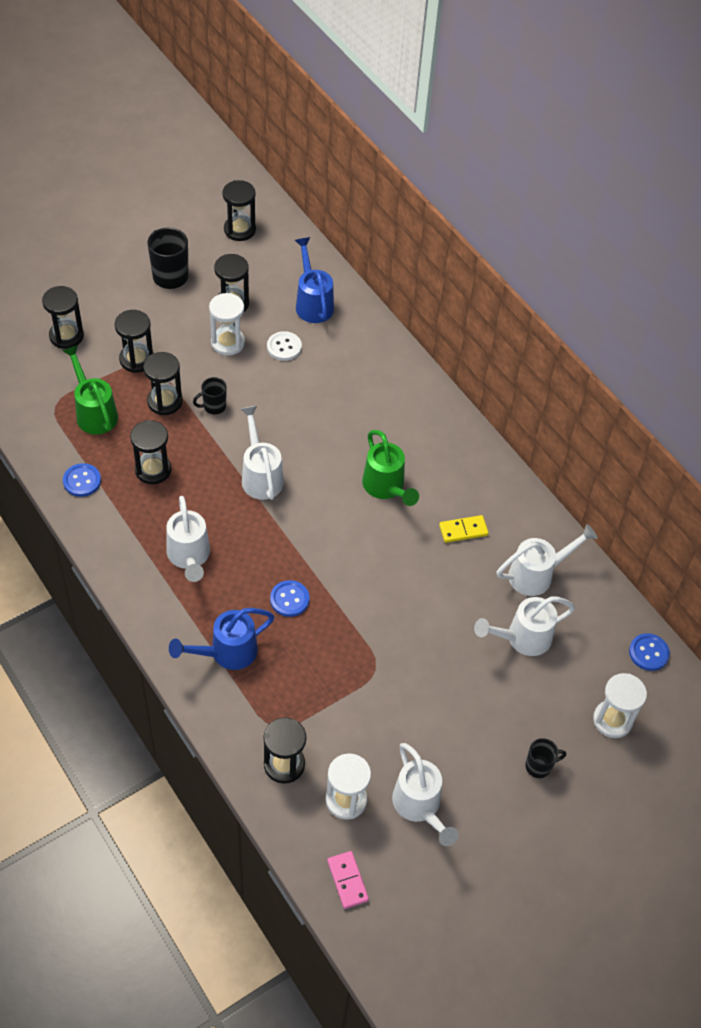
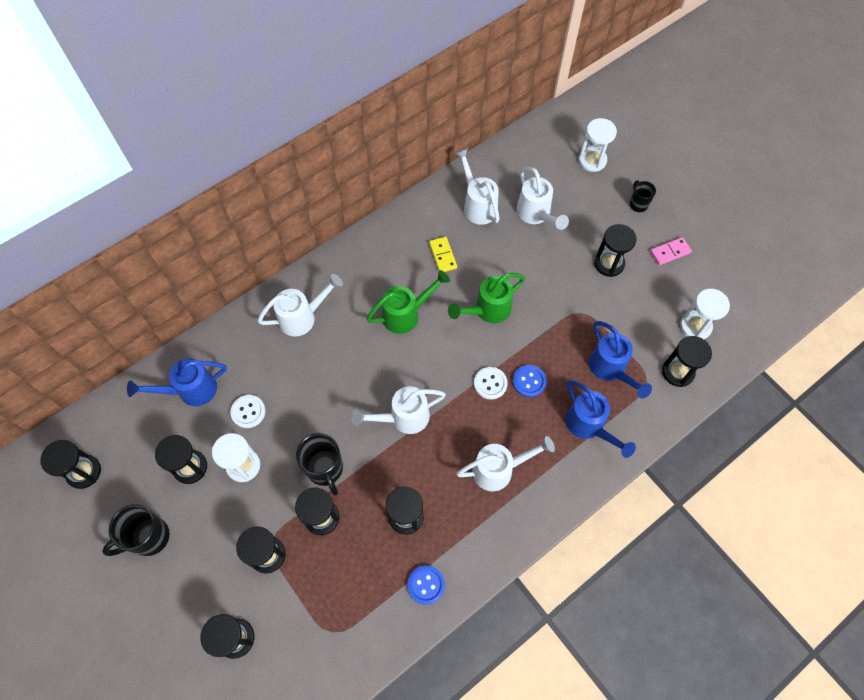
camera: 90 degrees left, 10 degrees up
(94, 412) = (339, 588): green watering can -> green watering can (488, 310)
(213, 406) = (325, 469): black mug -> black mug, size x1.70
(291, 560) = (490, 383): none -> white button
(296, 688) = (610, 369): none -> blue watering can
(347, 880) = (756, 321): pink domino -> pink domino (670, 252)
(419, 806) = (688, 278): white watering can -> white watering can (302, 317)
(445, 712) = (609, 263): none -> black hourglass
(648, 653) = (533, 138): blue button -> none

